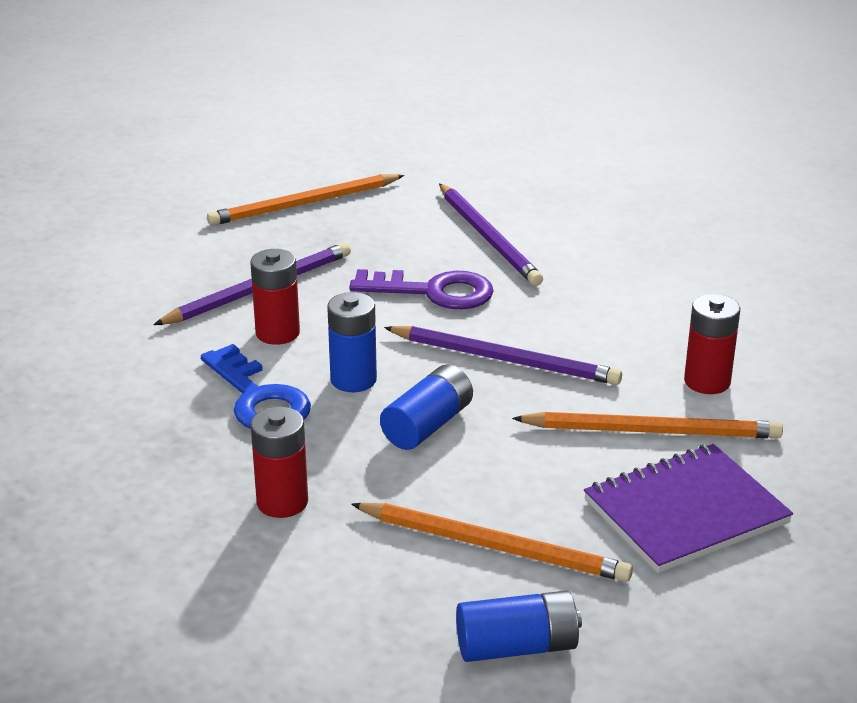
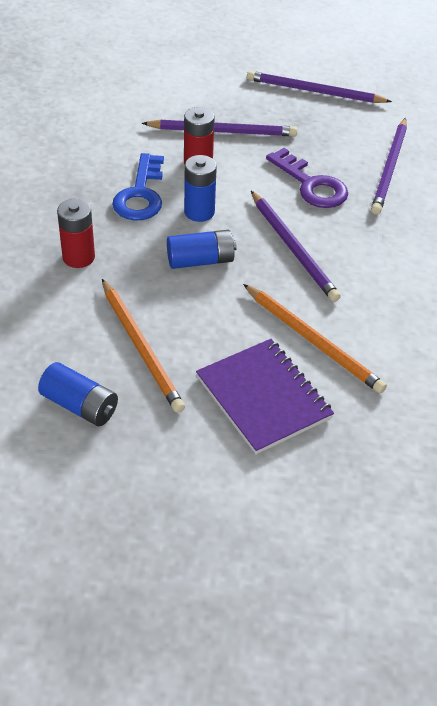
camera: 40 degrees right, 15 degrees up
(304, 204) = (314, 91): orange pencil -> purple pencil
(685, 511) = (263, 397): purple notebook -> purple notebook turned 45 degrees clockwise
(707, 381) = (389, 332): red battery -> none

